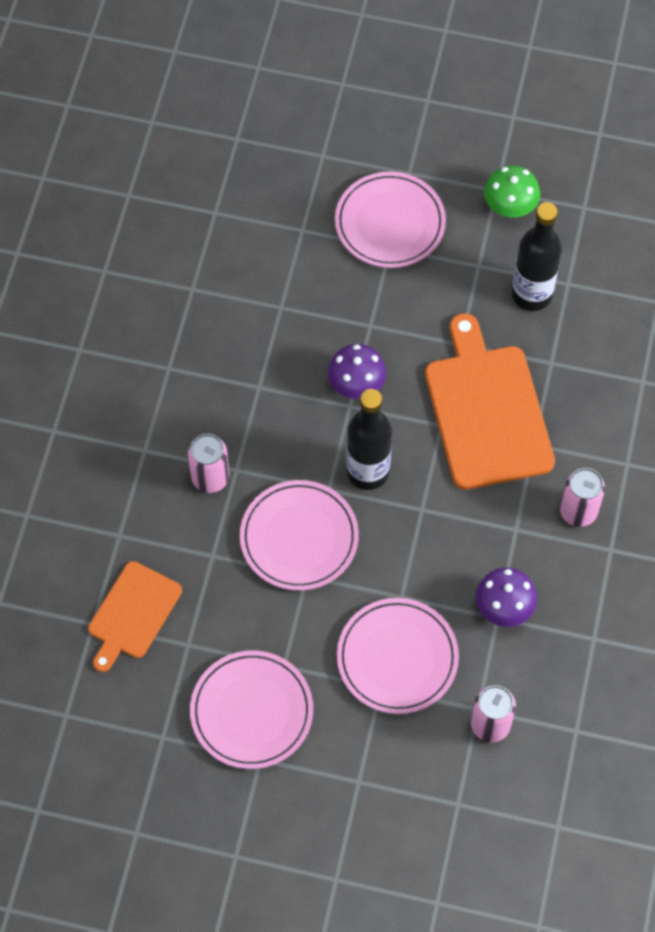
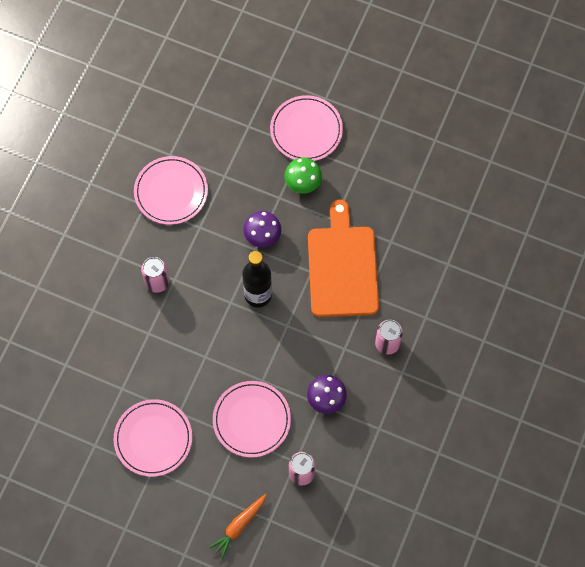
camera: 10 degrees right, 5 degrees up
(133, 614) = (91, 363): orange cutting board -> none
(299, 537) = (205, 331): pink plate -> pink plate (171, 192)
(411, 820) = (239, 526): none -> orange carrot
(510, 207) = (386, 132): green mushroom -> green mushroom (303, 183)
(532, 294) = (388, 193): black bottle -> none

